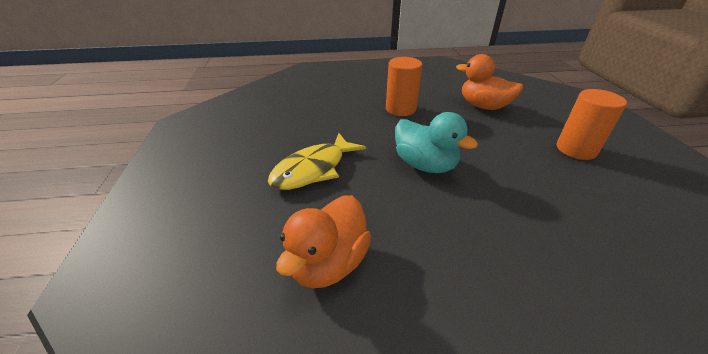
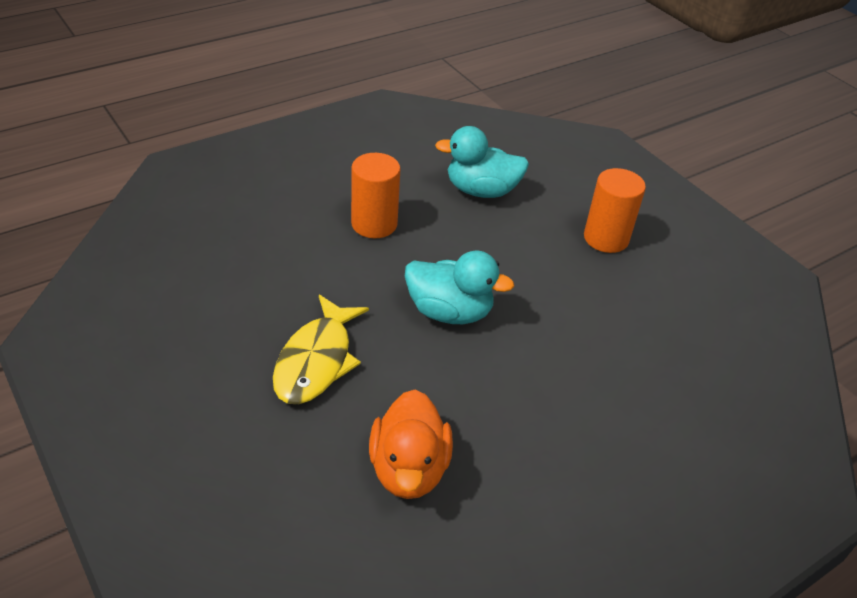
camera: 30 degrees left, 5 degrees up
(483, 106) = (481, 191): orange duck -> turquoise duck

